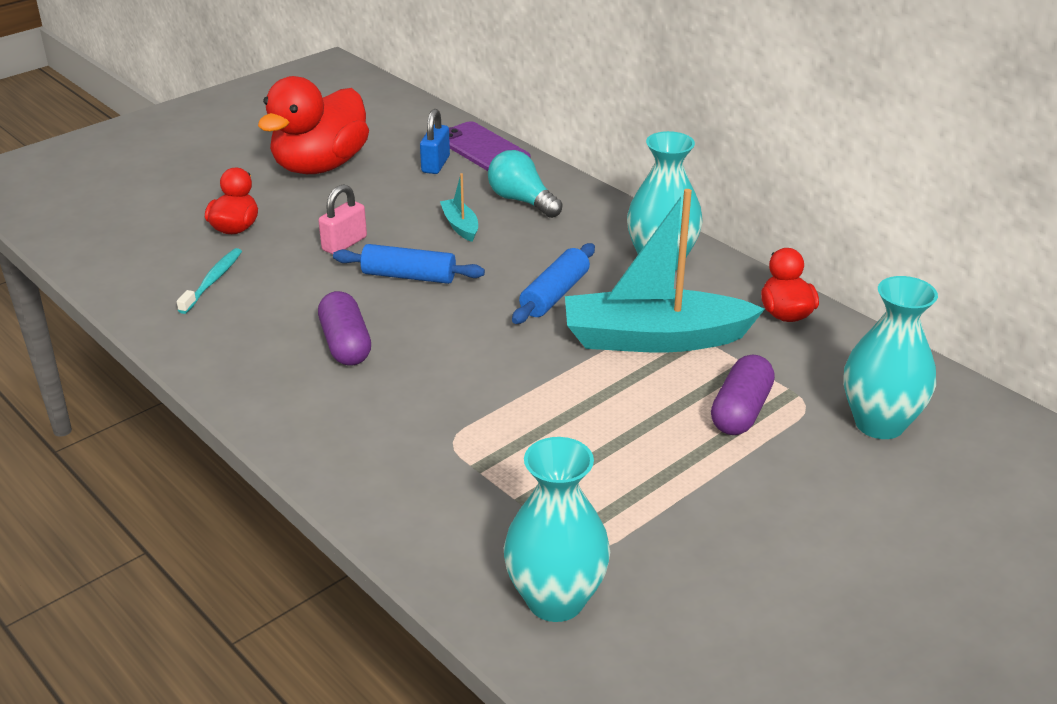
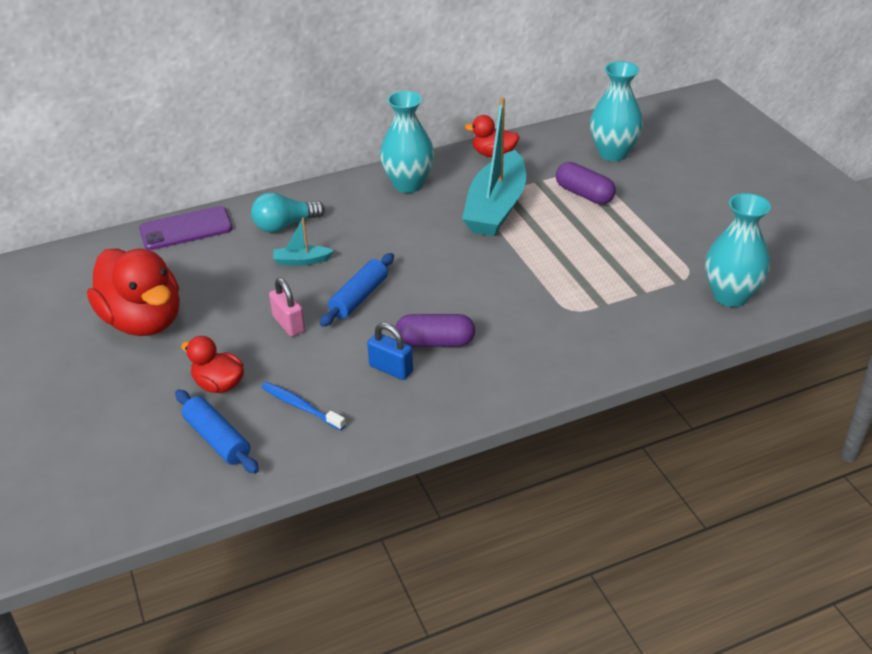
camera: 70 degrees left, 5 degrees up
(213, 281) = (301, 406): turquoise toothbrush -> blue toothbrush
(435, 164) = (193, 257): blue padlock -> blue padlock (391, 369)
(554, 294) = (423, 236): blue rolling pin -> blue rolling pin (217, 439)

